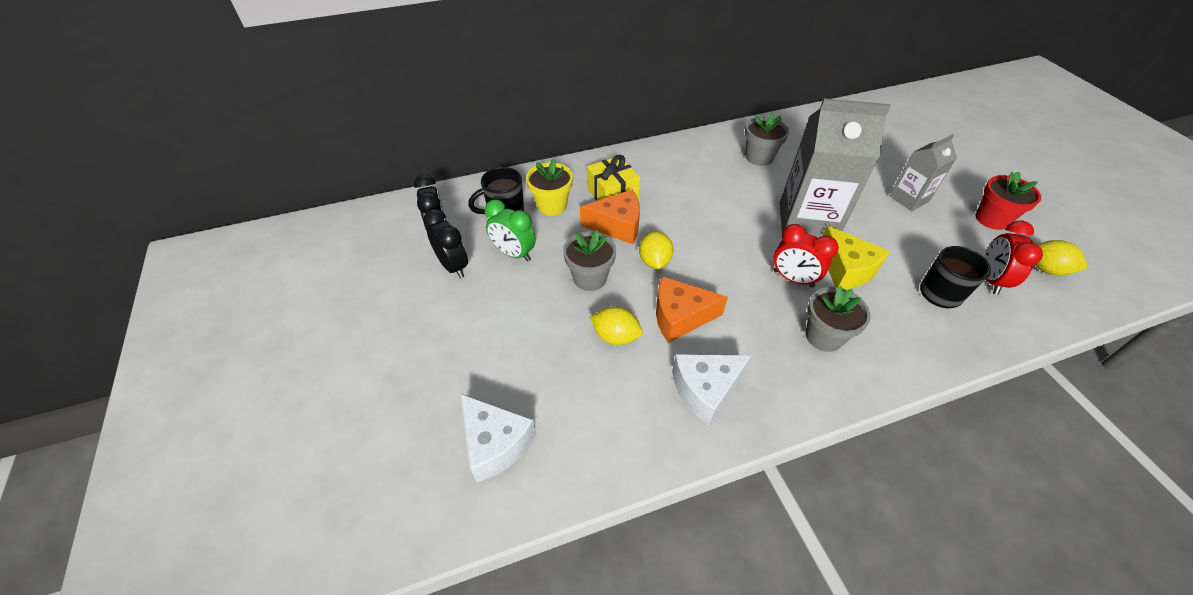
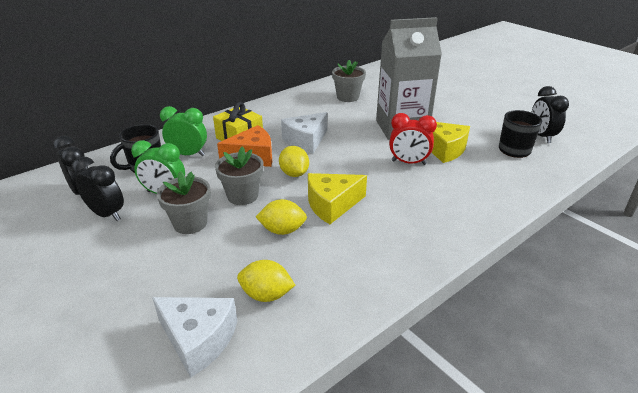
camera: 20 degrees left, 15 degrees down
(552, 205) = (188, 154): yellow flower pot -> green clock
(680, 317) = (332, 205): orange cheese -> yellow cheese
(705, 390) = (375, 248): white cheese -> white cheese (305, 141)
(824, 336) = (449, 192): grey flower pot -> grey flower pot (190, 223)
(908, 199) = (464, 103): grey carton -> none
(990, 280) = (541, 136): red clock -> black clock
(991, 219) = (523, 104): red flower pot -> none
(1046, 269) = (571, 124): yellow lemon -> yellow lemon (266, 295)

